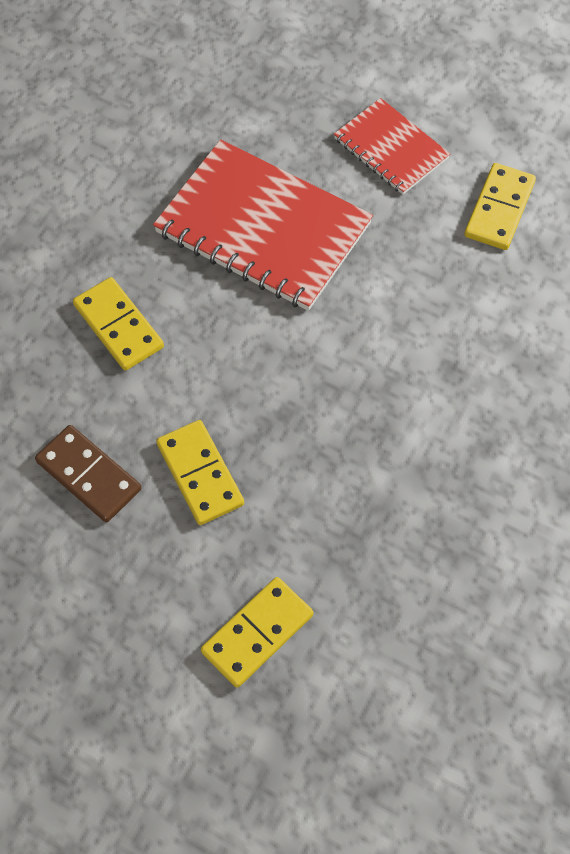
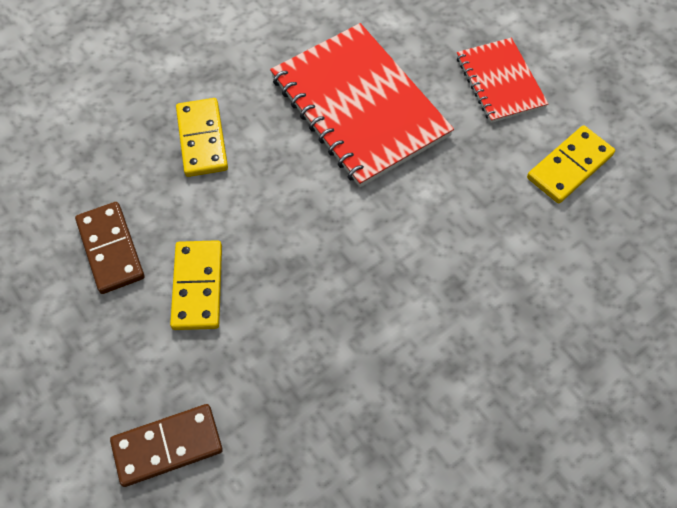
camera: 25 degrees right, 0 degrees up
(257, 633) = (167, 446): yellow domino -> brown domino

